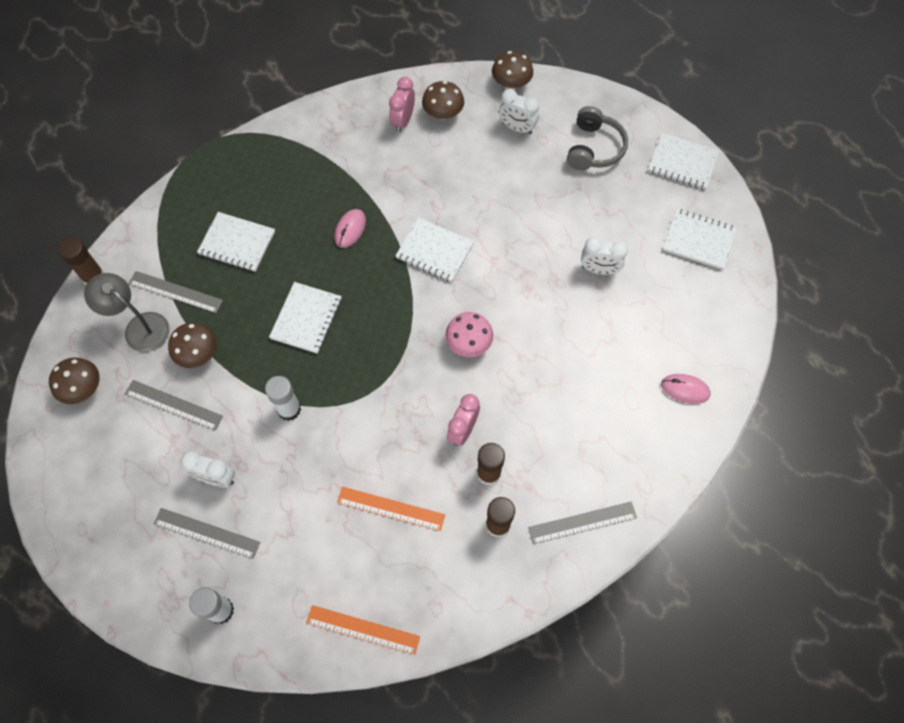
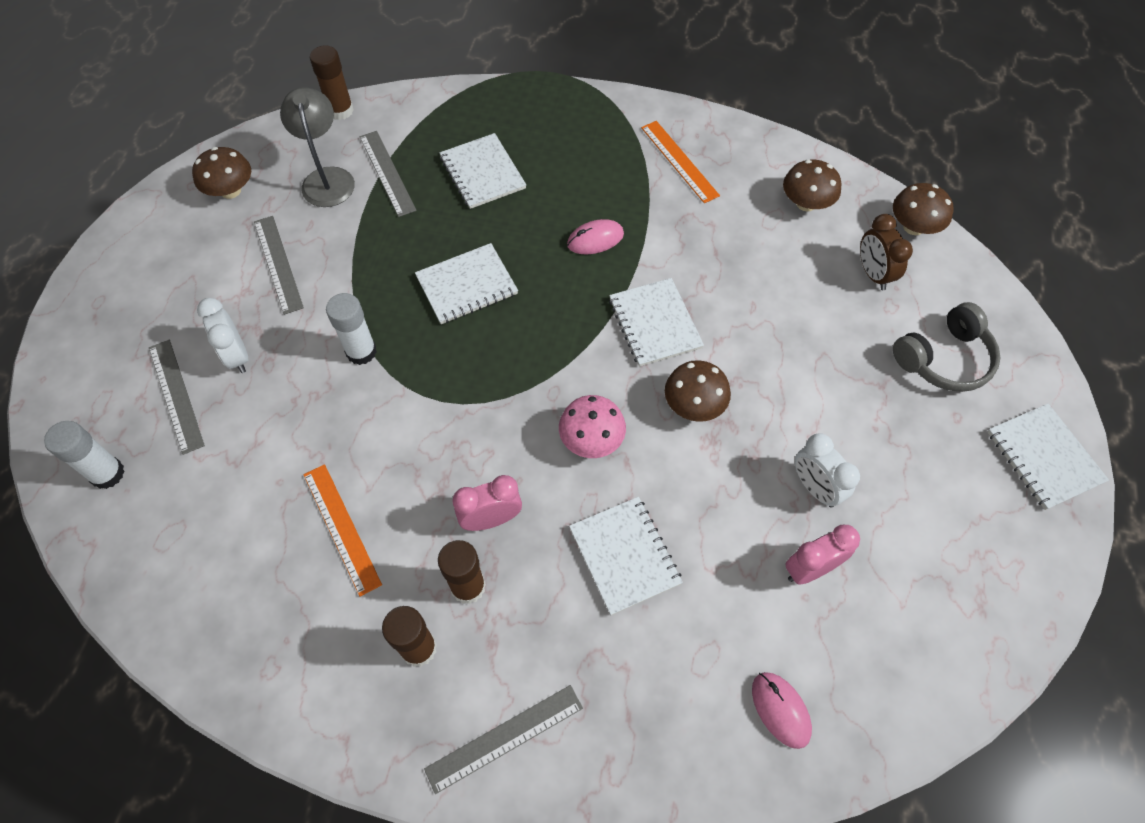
camera: 45 degrees right, 5 degrees down
(198, 353) = (345, 238): brown mushroom -> brown mushroom (694, 405)
(363, 629) = (188, 617): orange ruler -> orange ruler (679, 161)
(403, 120) = (756, 181): pink clock -> pink clock (810, 569)
(517, 128) = (873, 274): white clock -> brown clock
(582, 522) = (504, 738): grey ruler -> grey ruler turned 60 degrees counterclockwise
(698, 240) = (975, 559): white notebook -> white notebook (624, 556)

